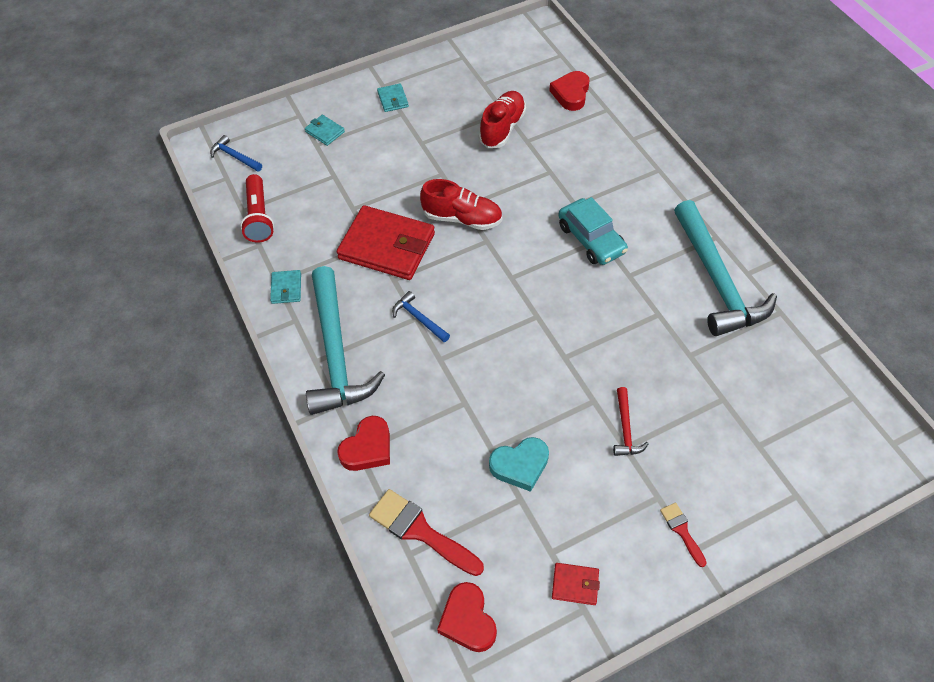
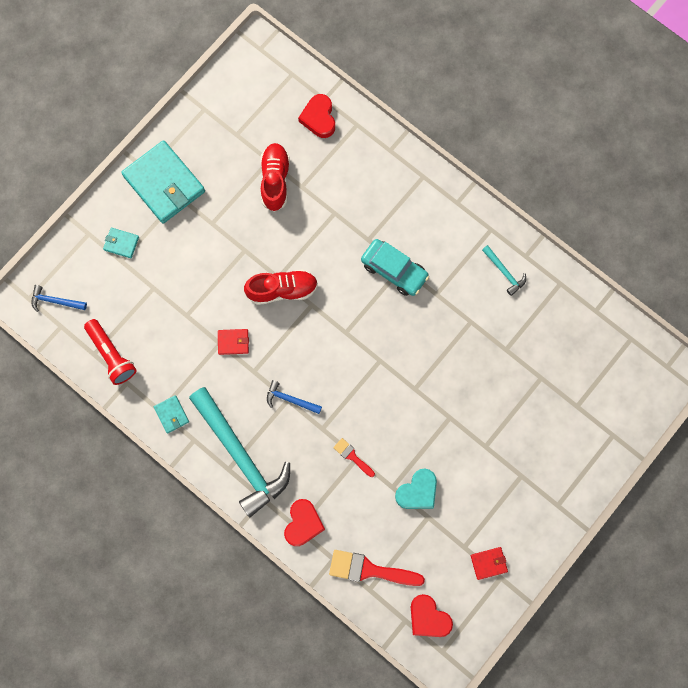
camera: 25 degrees left, 20 degrees up
(387, 246) = (233, 342): red wallet -> red wallet, size x0.44
(393, 99) = (164, 184): turquoise wallet -> turquoise wallet, size x2.29
(625, 429) = (480, 431): red hammer -> none
(682, 531) = (545, 494): red brush -> red brush (352, 456)
(716, 280) = (504, 272): turquoise hammer -> turquoise hammer, size x0.43

